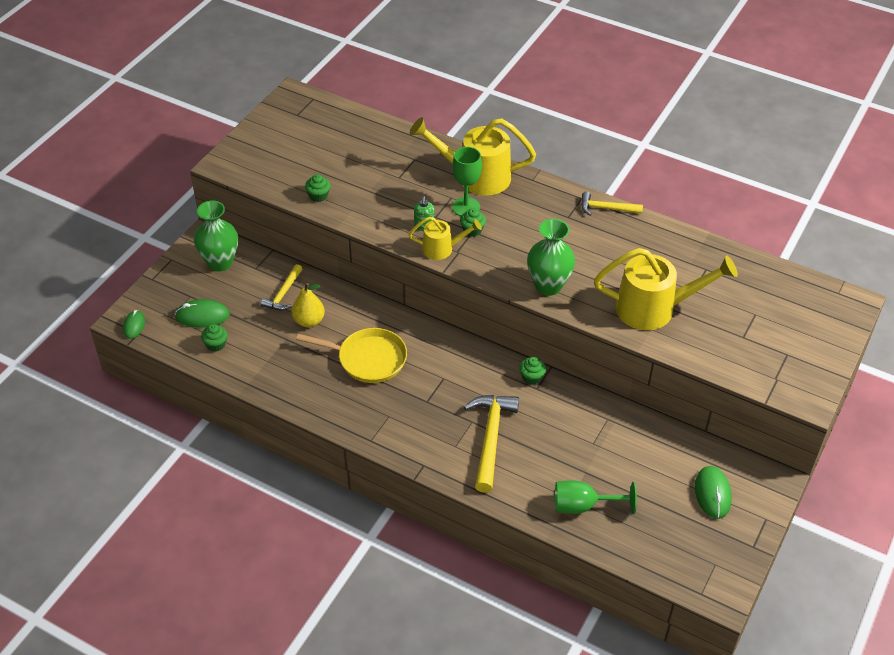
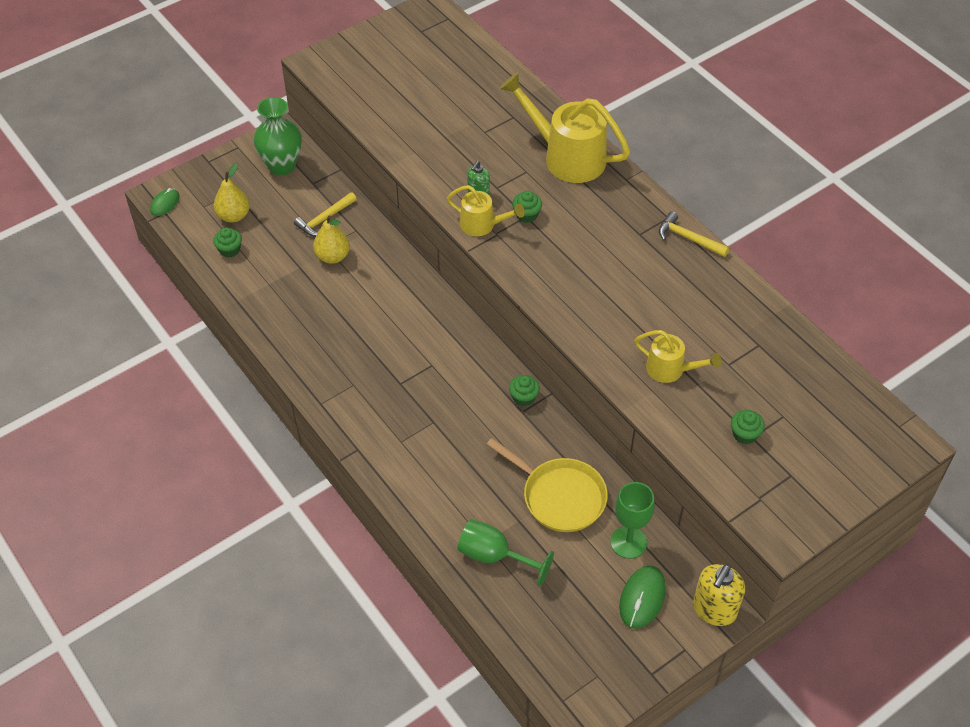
camera: 25 degrees right, 5 degrees up
(202, 316) = (234, 216): green mouse -> yellow pear
(318, 196) = (390, 126): green cupcake -> green cupcake (744, 434)
(368, 359) = (367, 317): yellow pan -> yellow pan (559, 496)
(466, 207) = (535, 187): green goblet -> green goblet (628, 542)
(490, 438) = (441, 447): yellow hammer -> none
(548, 286) = (570, 304): green vase -> none
(654, 309) = (670, 370): yellow watering can -> yellow watering can, size x0.55
(769, 481) = (714, 610): none -> yellow soap dispenser

